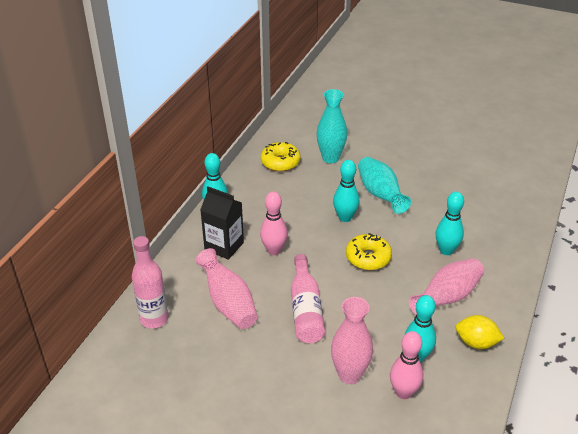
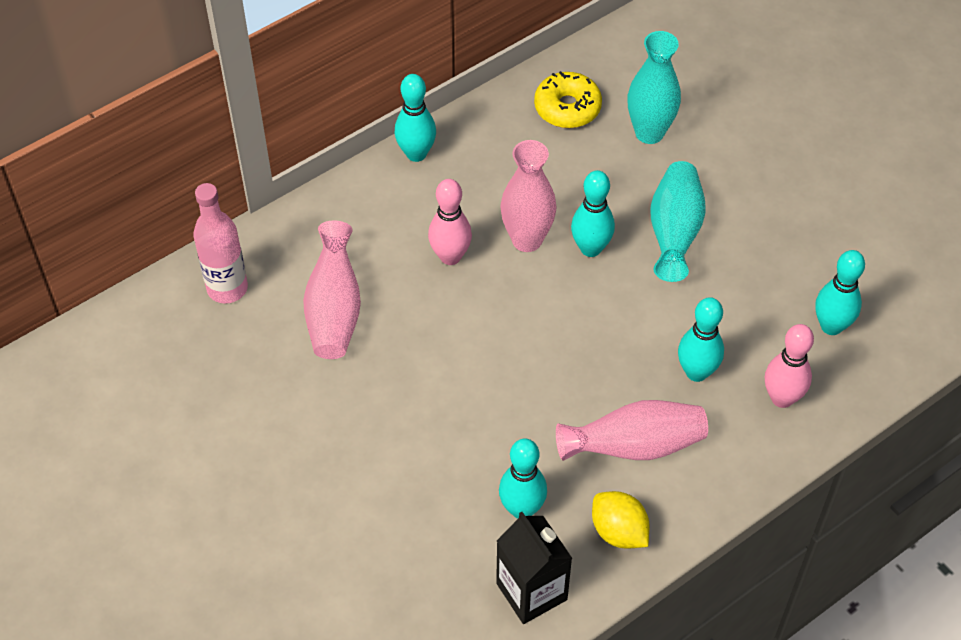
camera: 30 degrees right, 15 degrees up
(224, 246) = (388, 218): black carton -> black carton (531, 591)
(306, 309) = (427, 368): pink bottle -> none
(349, 375) = (414, 489): pink vase -> pink vase (527, 240)
(368, 257) = (573, 330): yellow donut -> none
(403, 392) = (464, 549): pink bowling pin -> pink bowling pin (782, 398)
(489, 204) = (831, 326): none -> turquoise bowling pin

